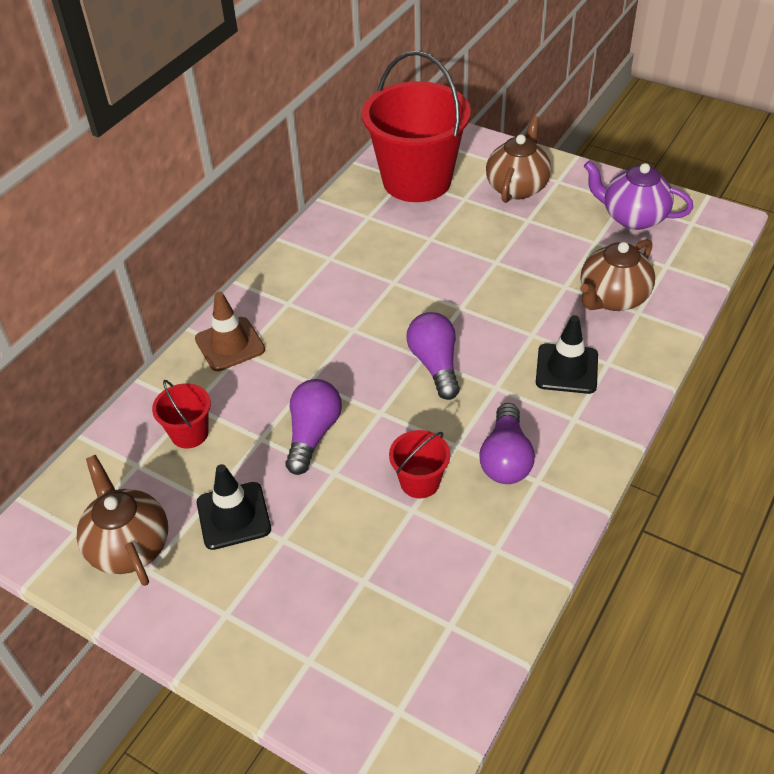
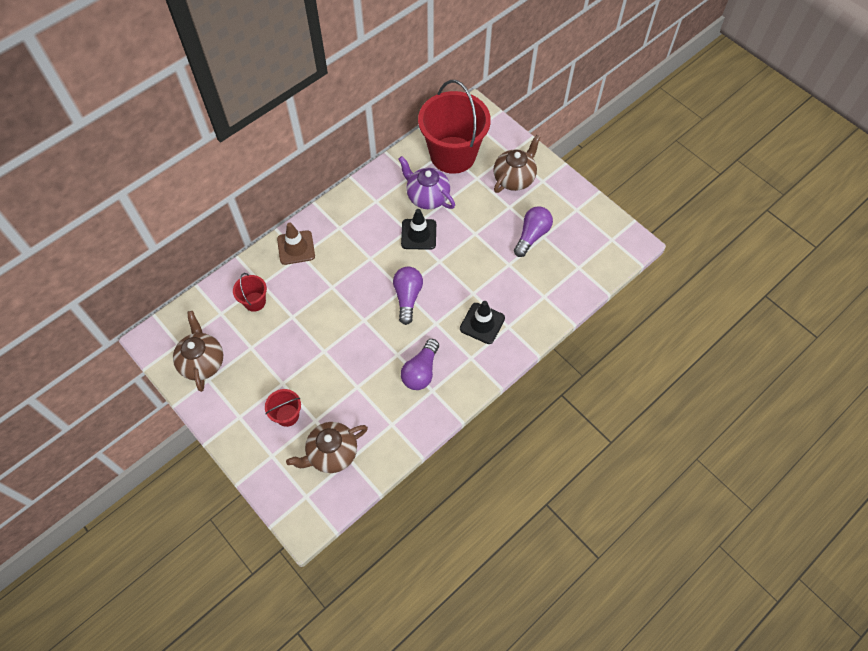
camera: 15 degrees right, 15 degrees up
(233, 516) = (261, 361): black traffic cone -> black traffic cone (418, 234)
(313, 434) = (321, 323): purple light bulb -> purple light bulb (532, 235)
(420, 482) = (368, 371): red bucket -> red bucket (287, 415)
(612, 298) = (533, 282): brown teapot -> brown teapot (331, 453)
(632, 217) = (576, 224): purple teapot -> purple teapot (427, 197)

